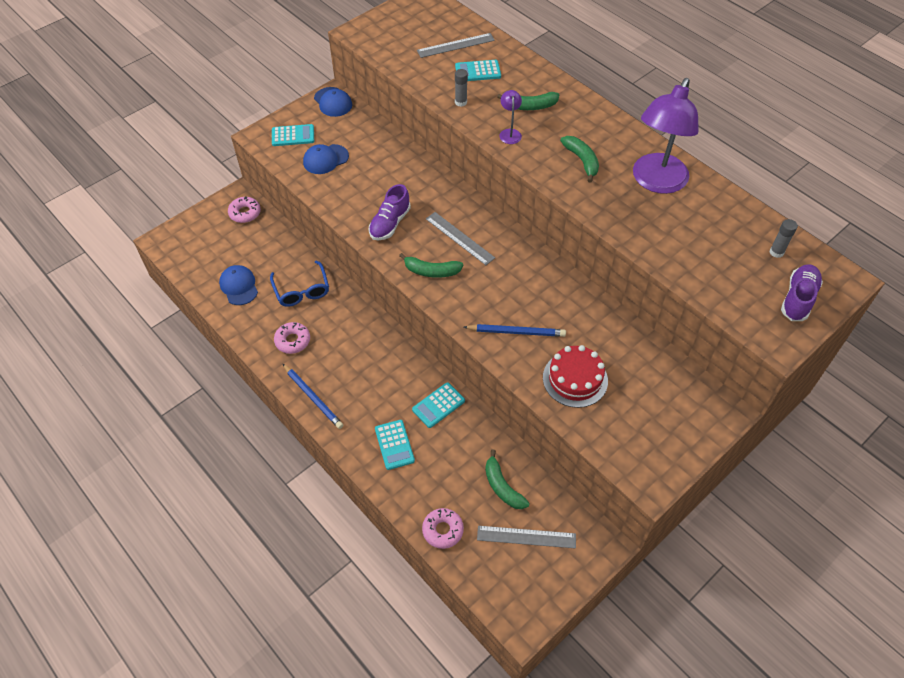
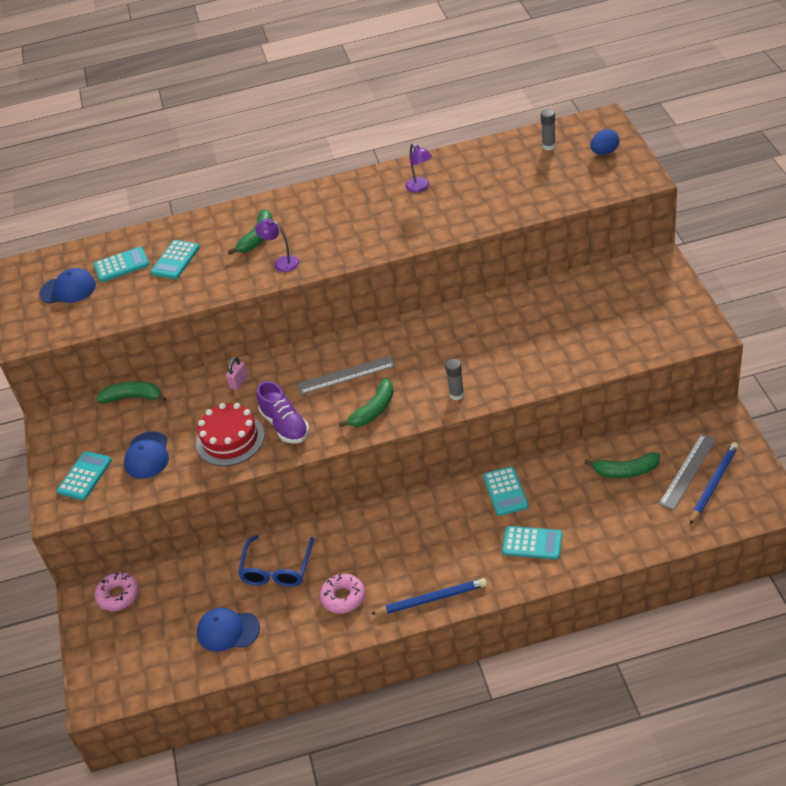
camera: 55 degrees left, 10 degrees down
(301, 290) = (277, 569): blue glasses -> blue glasses turned 90 degrees clockwise
(333, 102) = (63, 425): blue cap -> blue cap (68, 289)
(419, 177) = (239, 382): none -> pink padlock
(442, 530) = (650, 533): pink donut -> none
(456, 45) = (121, 265): grey ruler -> turquoise calculator
(460, 102) = (208, 285): grey glue stick -> grey glue stick (456, 395)
(516, 332) = (491, 369): blue pencil -> blue pencil (713, 484)
(575, 379) = (570, 345): red cake -> red cake (230, 439)
(582, 160) = (357, 225): green banana -> green banana (133, 397)
(656, 182) = (420, 187): purple lamp -> purple lamp, size x0.41
(798, 299) = (604, 152): purple shoe -> blue egg

